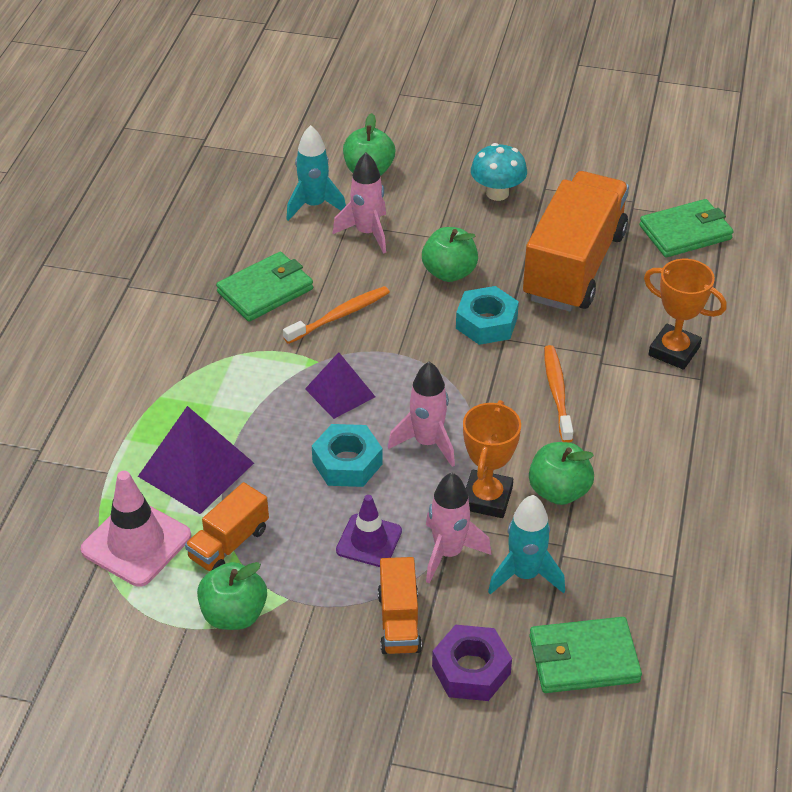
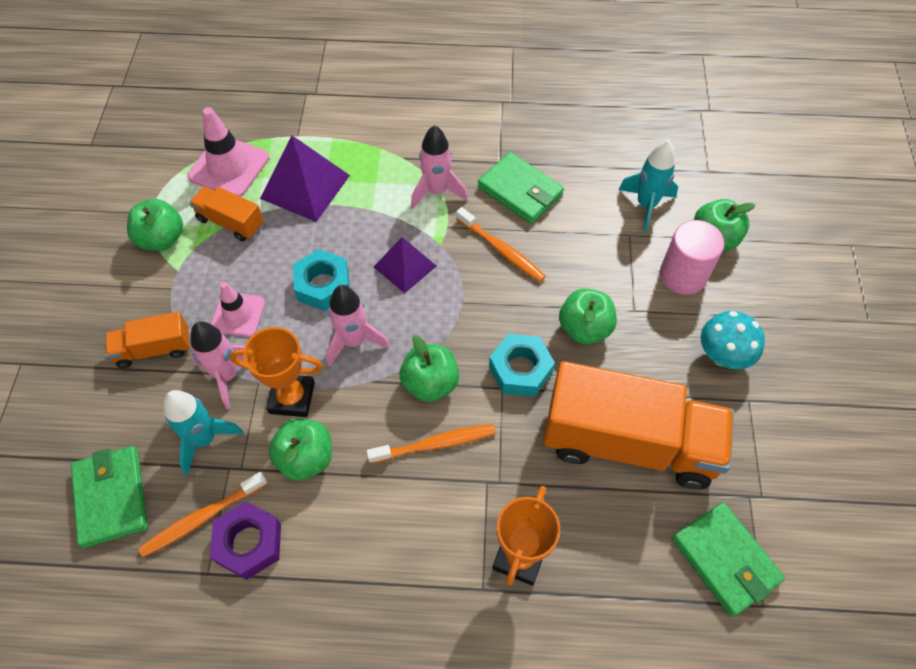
camera: 80 degrees right, 15 degrees up
(367, 233) = (621, 252): pink rocket -> pink rocket (436, 191)
(369, 541) = (238, 314): purple traffic cone -> pink traffic cone
(405, 199) = (683, 275): none -> pink cylinder
(471, 670) = (104, 408): purple nut -> purple nut (249, 543)
(489, 389) = (430, 383): none -> green apple
(615, 578) = (202, 518): none -> orange toothbrush

